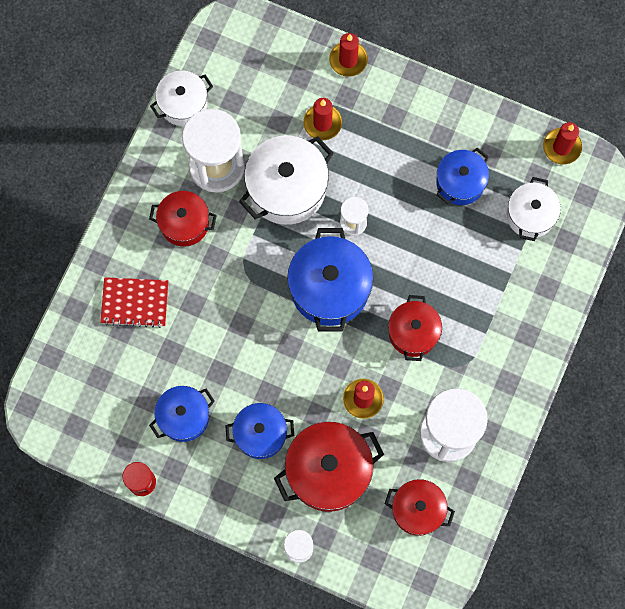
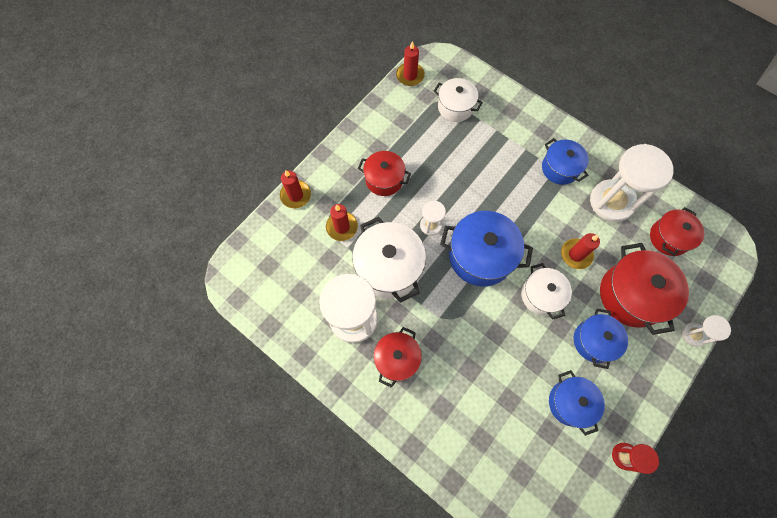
camera: 75 degrees left, 5 degrees down
(135, 303) = (459, 421): red notebook -> none
(183, 104) = (289, 333): white pot -> white pot (541, 295)
(413, 333) = (529, 205): red pot -> red pot (384, 179)
(460, 183) = (418, 144): blue pot -> blue pot (560, 168)

